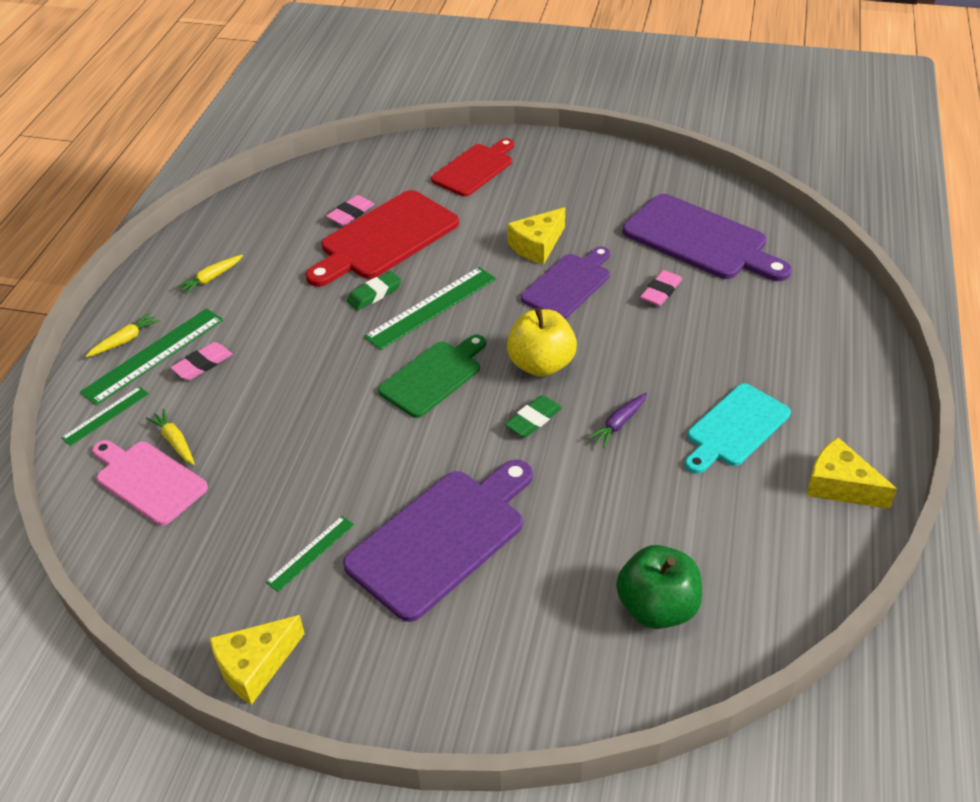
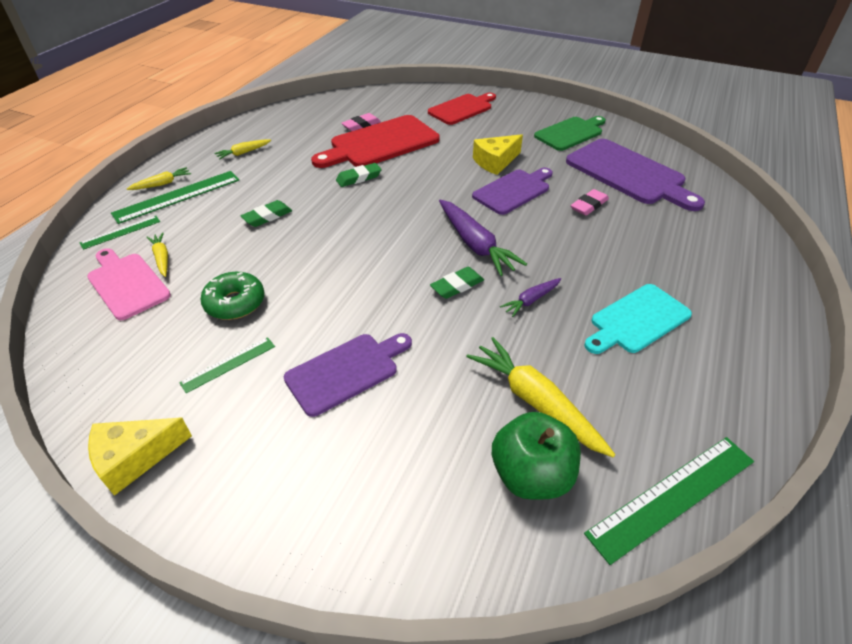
camera: 10 degrees right, 0 degrees up
(202, 364) = (210, 207): pink eraser -> none
(280, 366) = (267, 216): none -> green eraser
(288, 482) = (235, 303): none -> green donut
(431, 307) = (399, 192): green ruler -> green ruler (672, 496)
(434, 376) = (384, 241): green cutting board -> green cutting board (570, 133)
(442, 538) = (346, 371): purple cutting board -> purple cutting board, size x0.66
(541, 364) = (475, 244): yellow apple -> purple carrot
(646, 535) = (535, 402): none -> yellow carrot
(839, 486) = (733, 388): yellow cheese -> none

